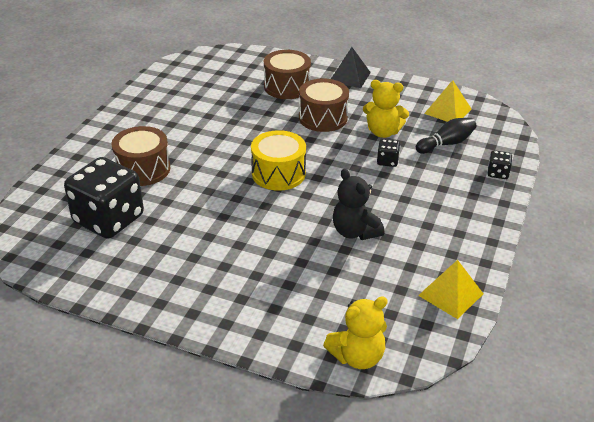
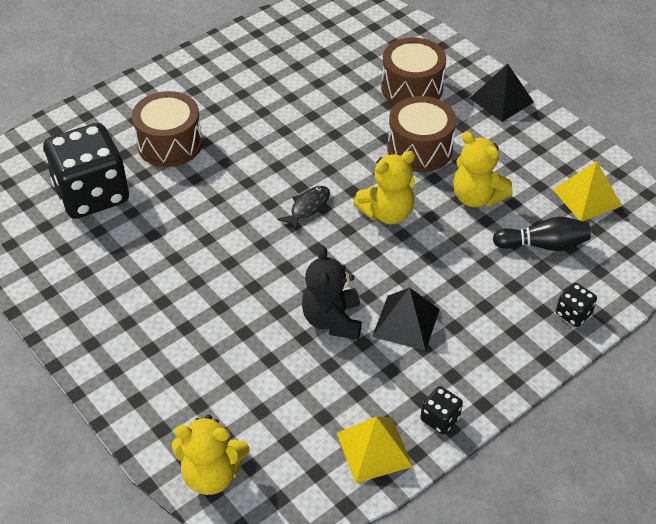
camera: 30 degrees right, 10 degrees up
(278, 173) = (308, 207): yellow drum -> black fish
(334, 159) = (387, 213): none -> yellow teddy bear
(387, 161) = (448, 241): black dice -> black dice (440, 419)
(403, 215) = (406, 322): none -> black pyramid

